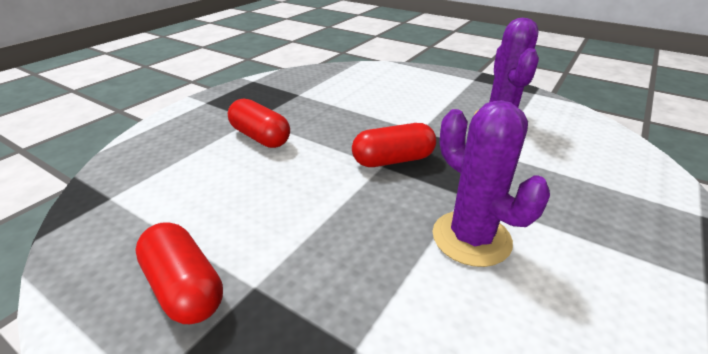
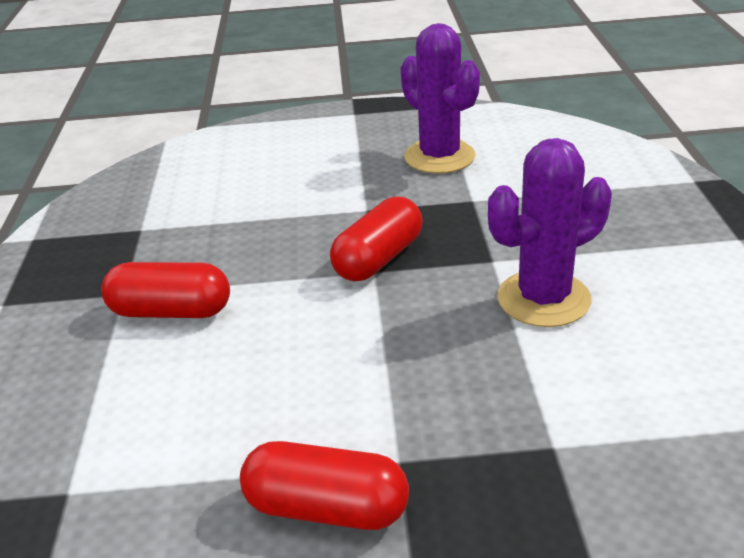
camera: 35 degrees left, 0 degrees up
(471, 238) = (543, 299): purple cactus -> purple cactus turned 45 degrees counterclockwise

